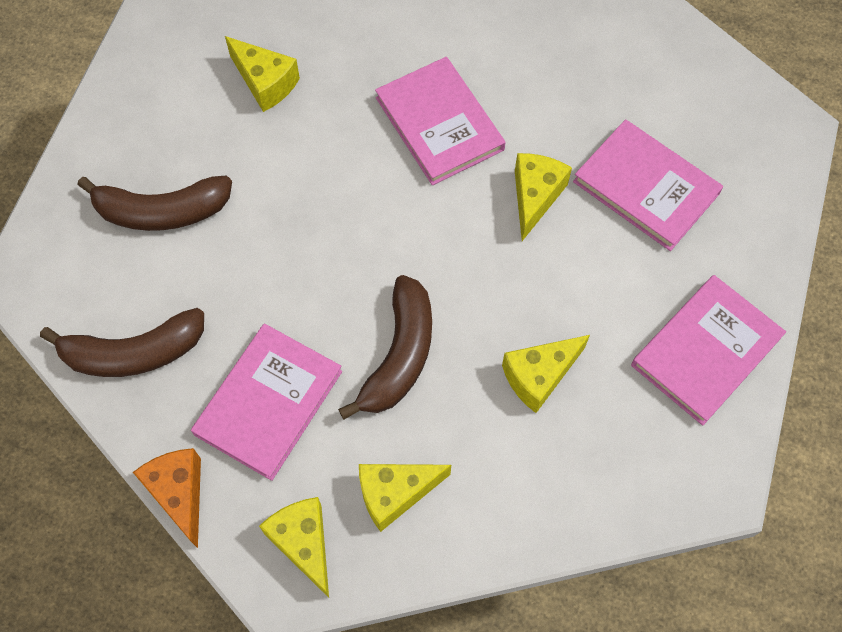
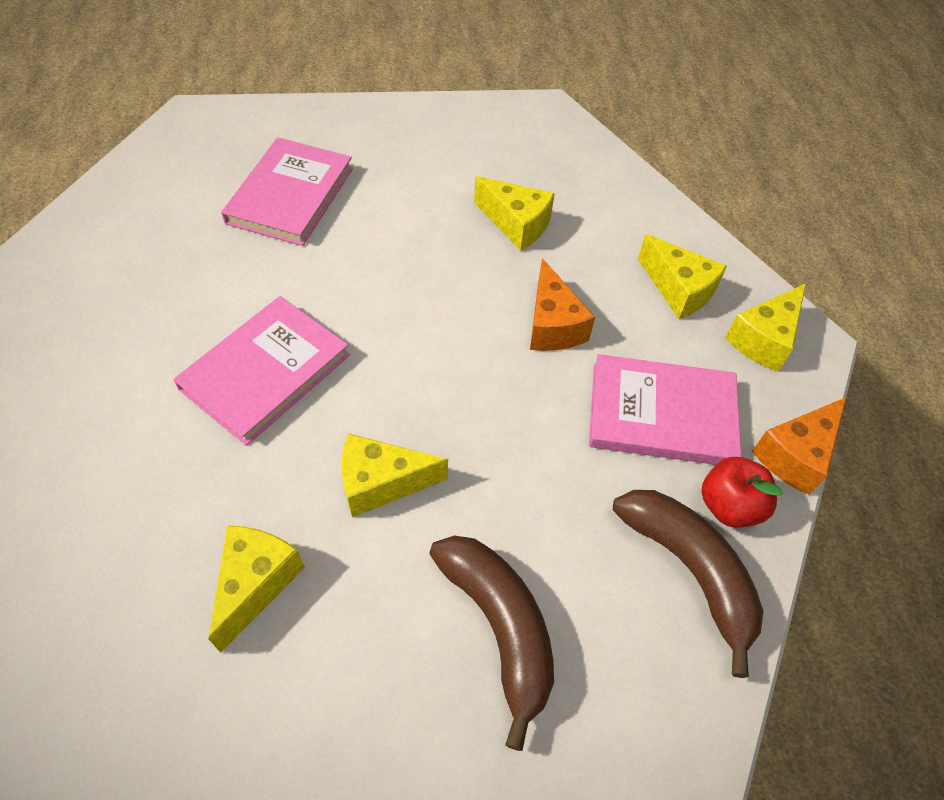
camera: 115 degrees left, 10 degrees down
(165, 411) = (729, 506): none -> red apple
(399, 355) = (552, 325): brown banana -> orange cheese
(535, 197) = (331, 269): yellow cheese -> yellow cheese (381, 483)
(706, 351) = (438, 133): pink book -> none

